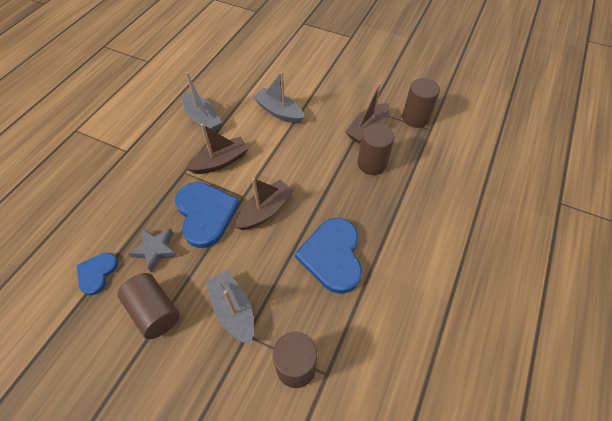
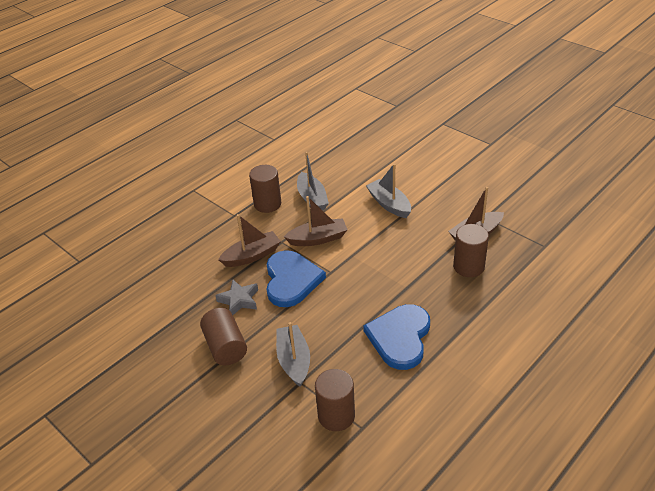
camera: 20 degrees right, 15 degrees down
(97, 273) = (185, 308): blue heart -> none
(265, 211) = (348, 288): brown boat -> brown boat (252, 256)
(415, 118) = (532, 232): brown cylinder -> brown cylinder (267, 204)

